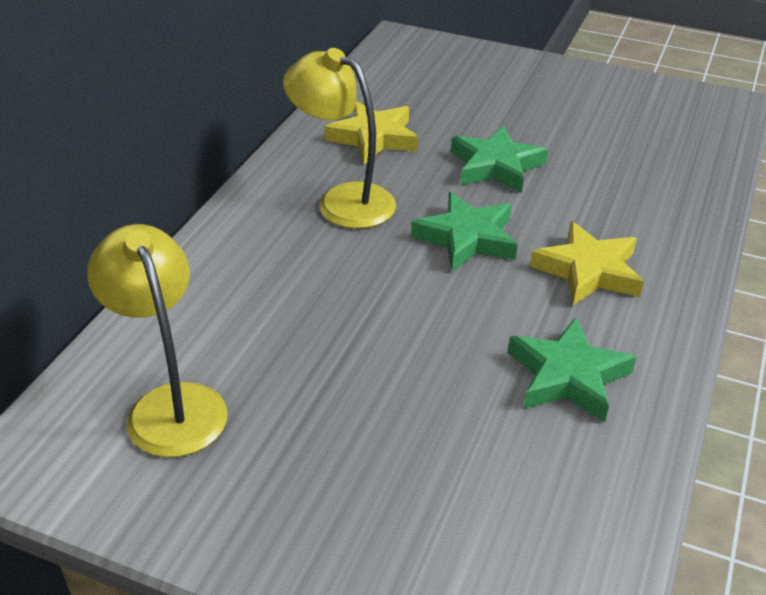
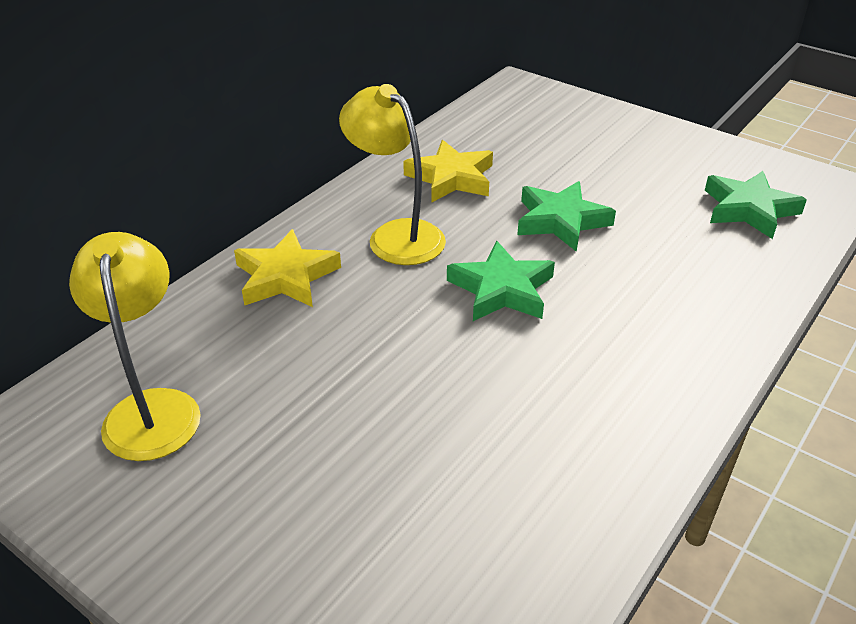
camera: 15 degrees right, 0 degrees up
(567, 376) = (547, 450): green star -> green star (749, 209)
(588, 271) = (613, 342): yellow star -> yellow star (286, 277)

